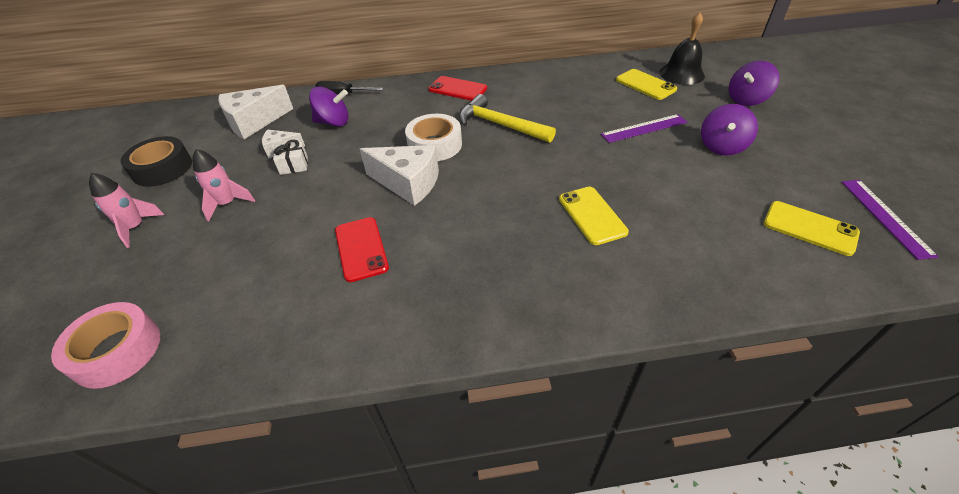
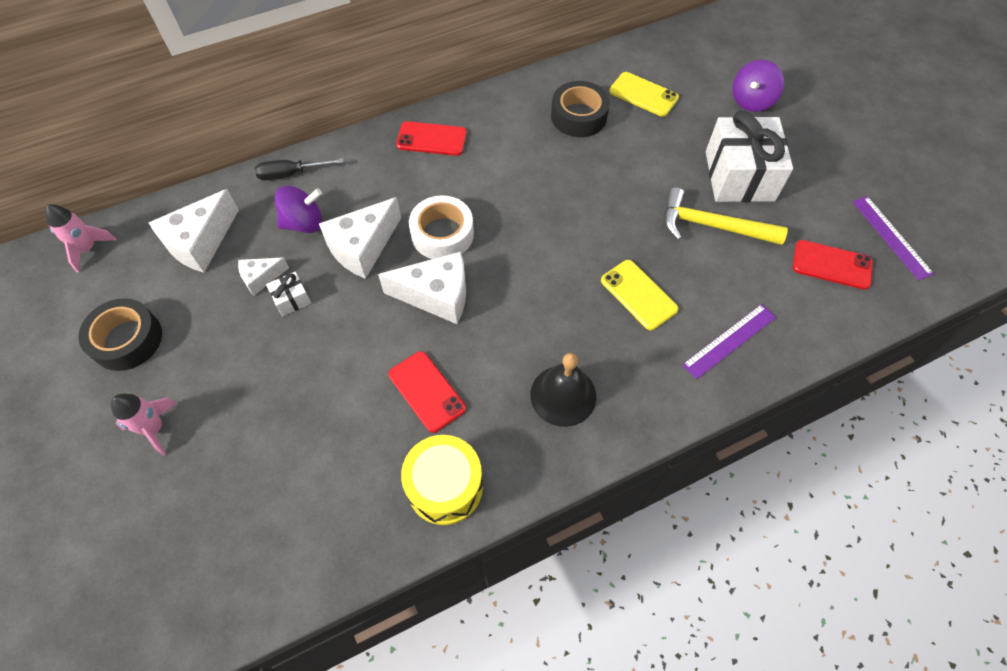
camera: 20 degrees left, 15 degrees up
(117, 351) = (242, 570): pink tape -> none
(227, 204) = (244, 371): pink rocket -> pink rocket (88, 249)
(333, 329) = (445, 486): none -> yellow drum
(367, 143) = (363, 247): none -> white cheese
(500, 125) = (504, 189): yellow hammer -> yellow hammer (711, 226)
(583, 91) = (578, 116): none -> black tape
(644, 128) = (658, 164): purple ruler -> purple ruler (729, 340)
(681, 74) = (678, 70): black bell -> black bell (563, 395)
(721, 147) = (739, 176): purple spinning top -> white gift
(809, 228) = (832, 265): yellow phone -> red phone

